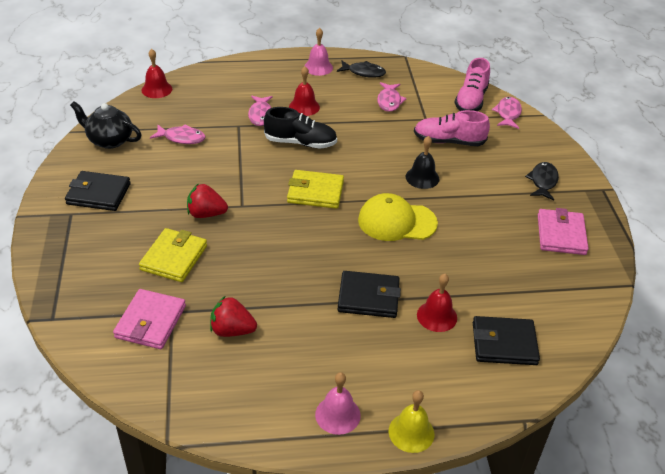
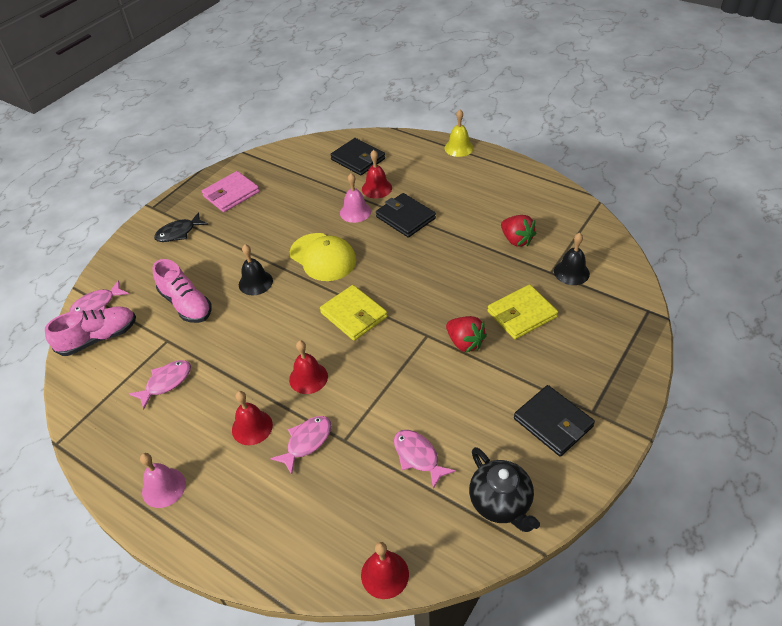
camera: 135 degrees left, 5 degrees up
(150, 322) = (571, 272): pink wallet -> black bell
(300, 143) = (308, 378): black shoe -> red bell
(337, 415) = (490, 170): pink bell -> pink bell (355, 212)
(364, 72) = (131, 444): black fish -> none

